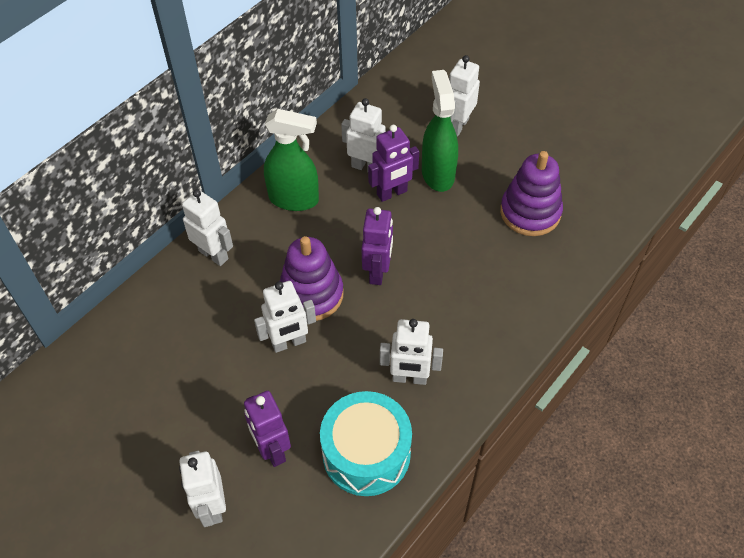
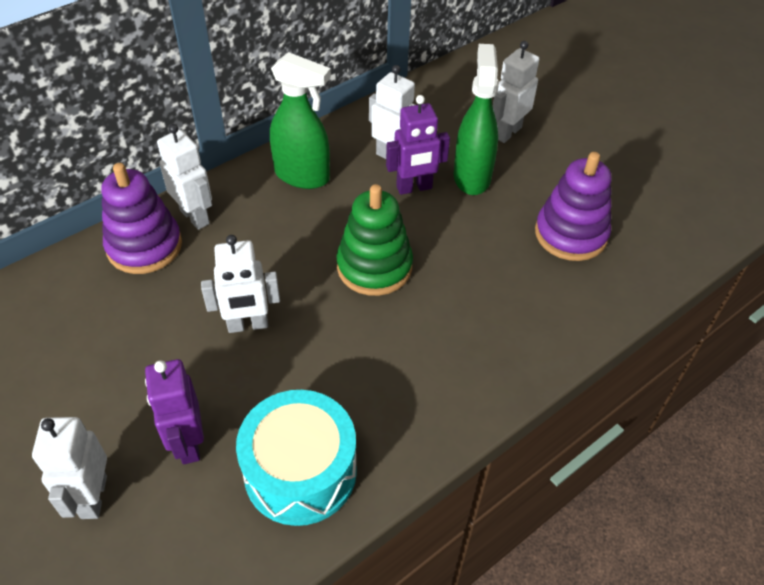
camera: 10 degrees right, 5 degrees down
(311, 294) = (290, 277): purple stacking toy -> purple stacking toy (144, 246)
(378, 272) = (374, 267): purple robot -> green stacking toy
(409, 378) = (379, 392): white robot -> none

